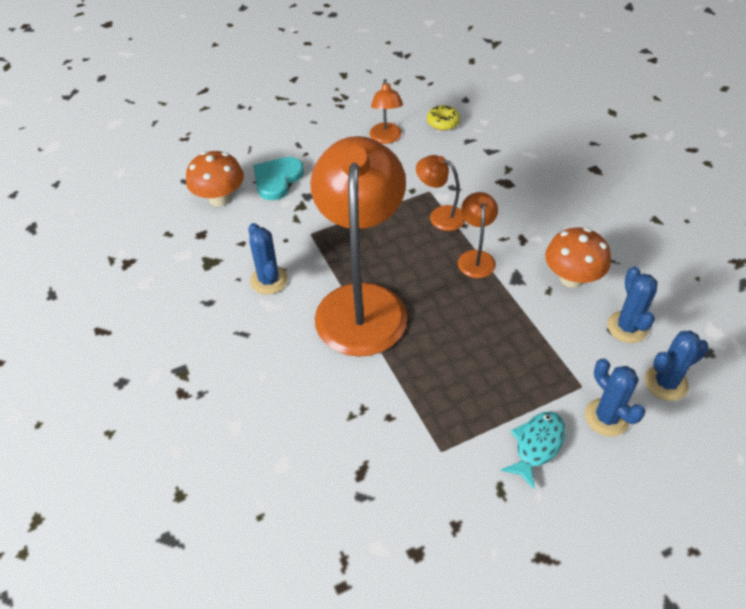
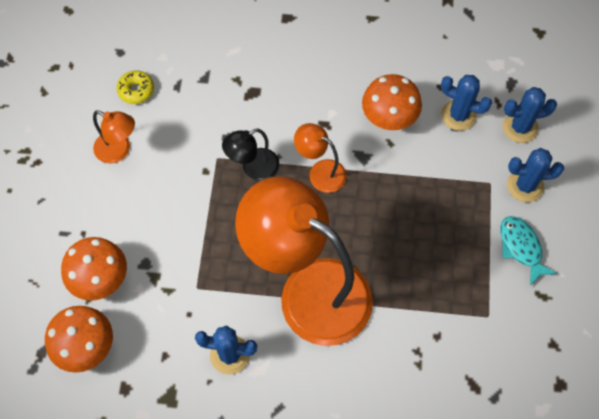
camera: 60 degrees left, 15 degrees up
(277, 179) = (100, 279): turquoise heart -> orange mushroom
(440, 215) = (253, 168): orange lamp -> black lamp
(666, 383) = (520, 127): blue cactus -> blue cactus turned 75 degrees clockwise

